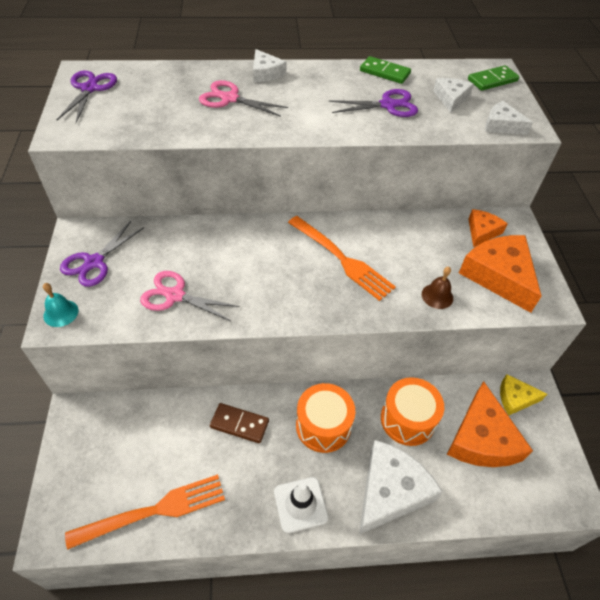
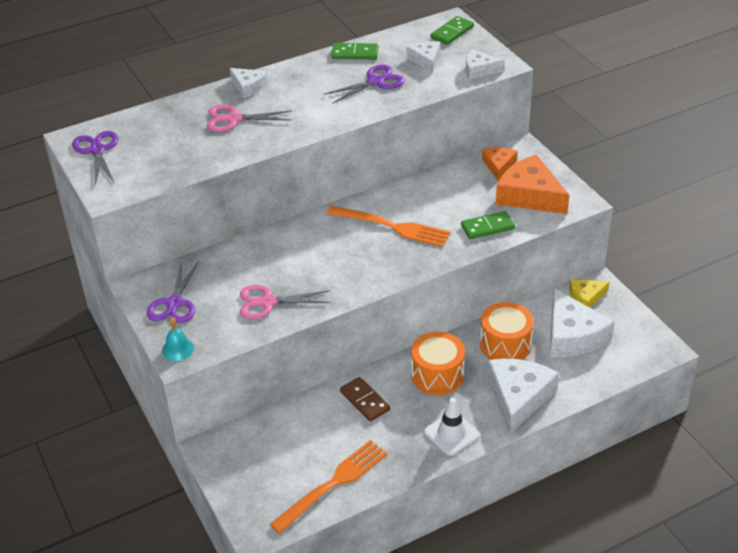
camera: 20 degrees left, 10 degrees down
(239, 424) = (364, 401): brown domino -> brown domino turned 60 degrees clockwise
(437, 296) = (487, 227): brown bell -> green domino
(481, 438) = (572, 335): orange cheese -> white cheese

